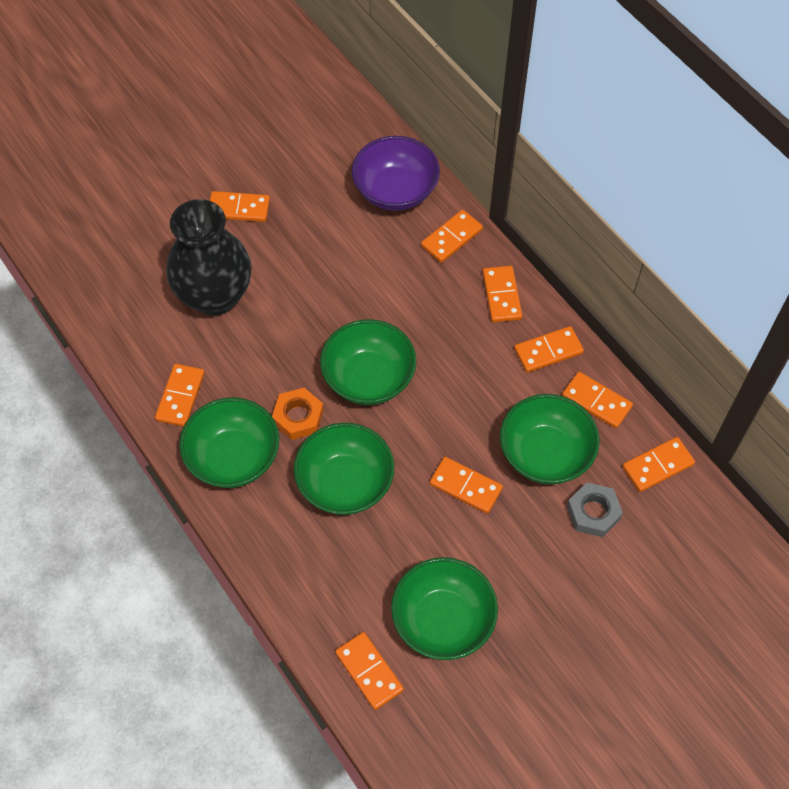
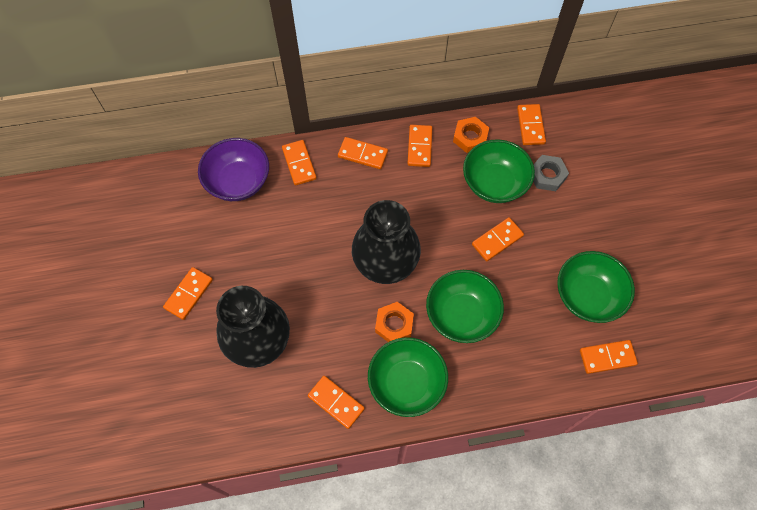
camera: 65 degrees left, 5 degrees up
(368, 378) = (385, 265): green bowl -> black vase
(596, 401) = (470, 137): orange domino -> orange nut

